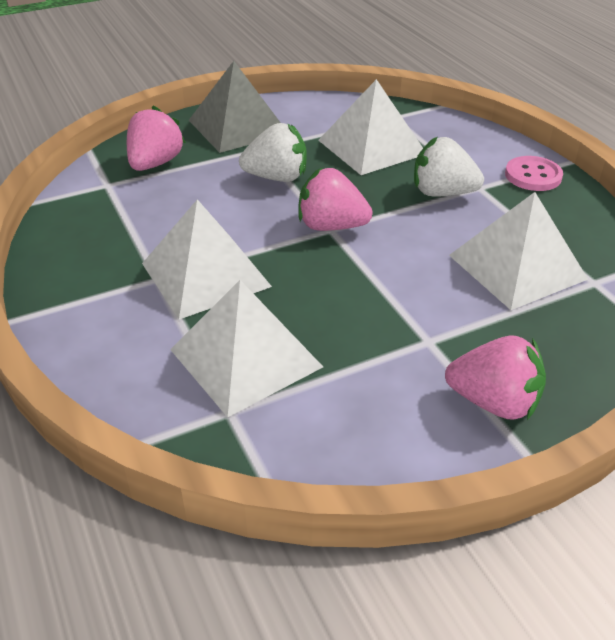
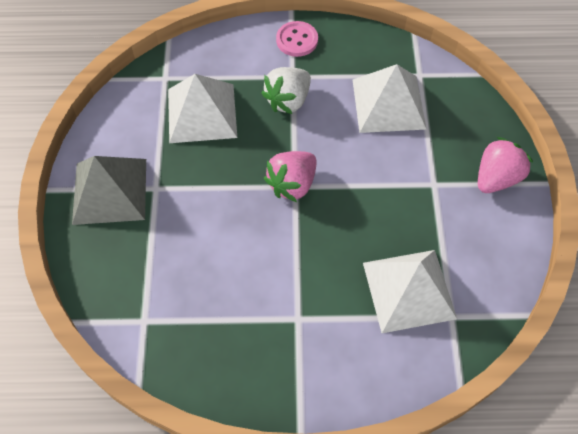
camera: 65 degrees left, 20 degrees up
(155, 163) = (133, 273): pink strawberry -> none
(205, 274) = (310, 285): white pyramid -> none
(277, 177) = (208, 193): white strawberry -> none

